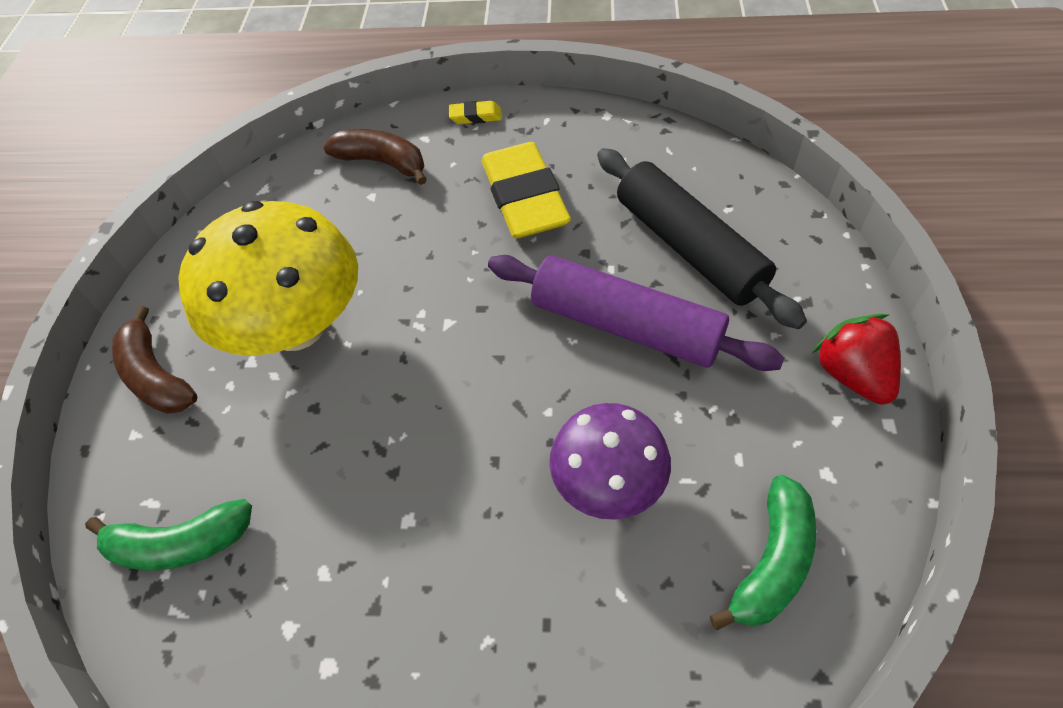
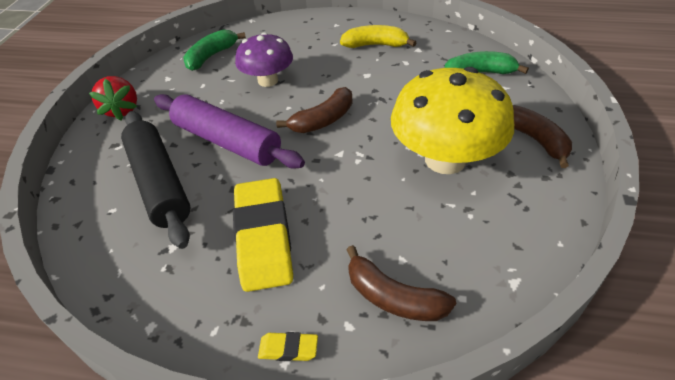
camera: 175 degrees left, 10 degrees down
(386, 640) = (375, 45): none -> yellow banana
(480, 385) = (323, 120): none -> brown banana

